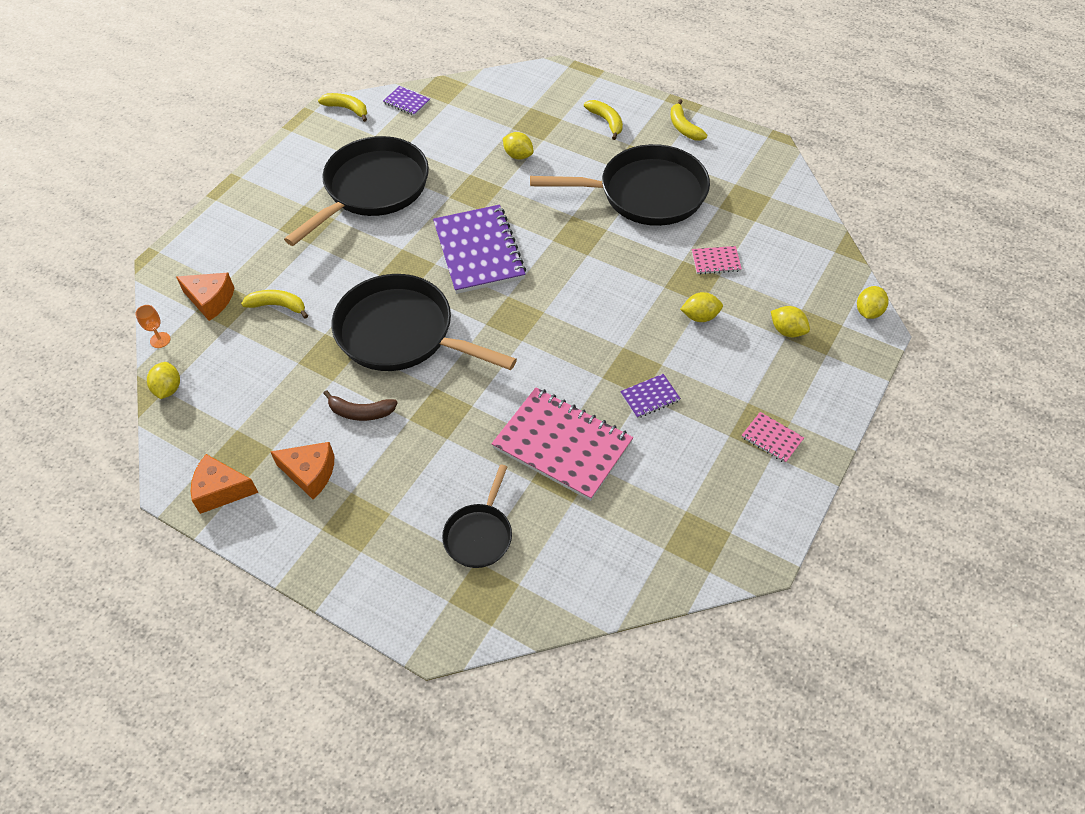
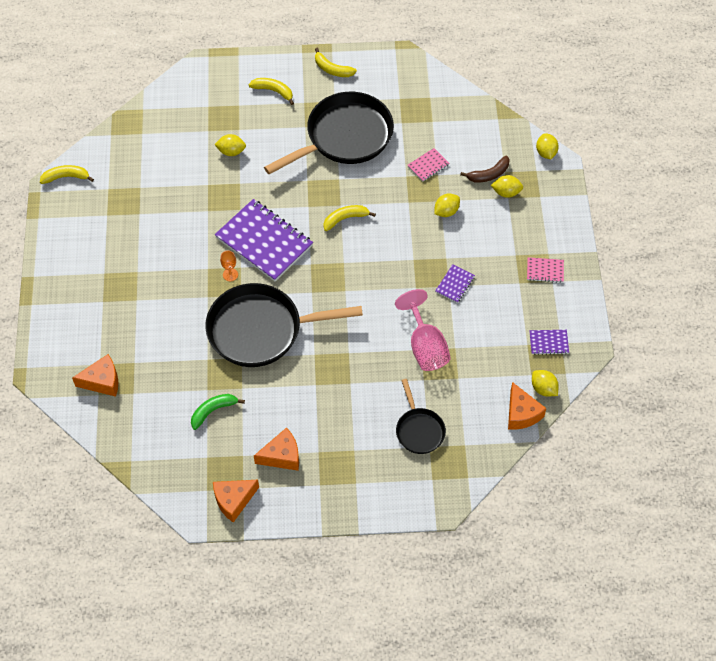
camera: 35 degrees left, 5 degrees up
(160, 340) = (93, 429): orange goblet -> orange goblet (230, 274)
(168, 389) = (133, 458): yellow lemon -> yellow lemon (543, 388)
(278, 306) = (156, 358): yellow banana -> yellow banana (345, 219)
(284, 387) = (213, 411): none -> green banana
(361, 412) = (280, 398): brown banana -> brown banana (489, 174)
(372, 189) = (145, 234): black pan -> none
(407, 102) = (109, 148): purple notebook -> purple notebook (548, 343)
(562, 445) = (425, 346): pink notebook -> pink goblet
(616, 588) = (521, 413): none -> orange cheese

